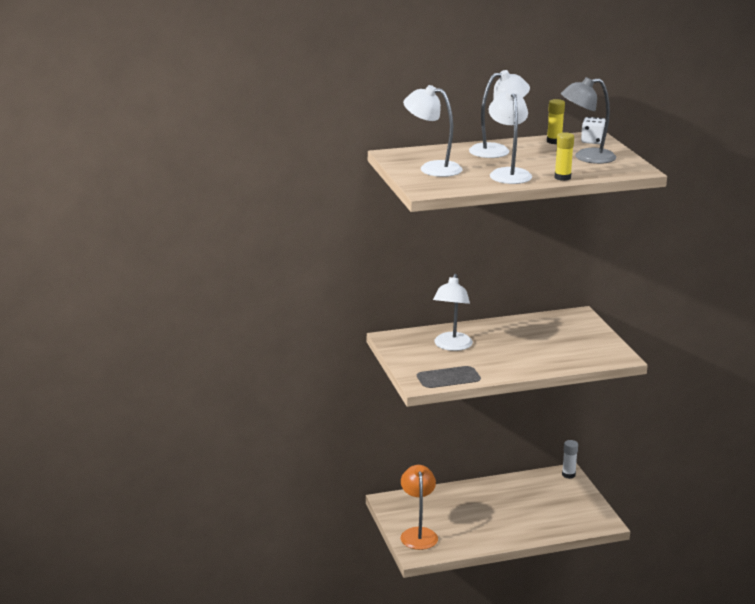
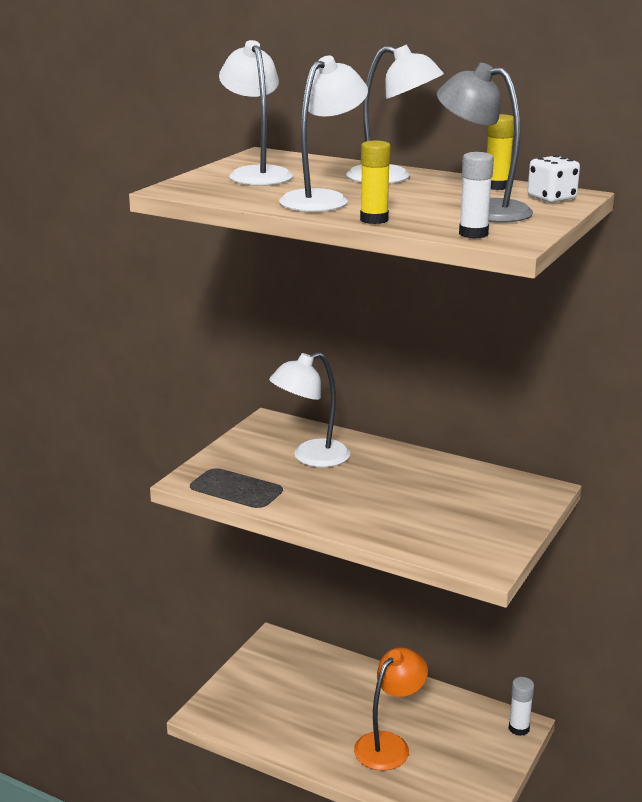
camera: 45 degrees right, 0 degrees up
(418, 534) = (242, 693): orange lamp -> orange lamp (389, 744)
(618, 171) = (473, 234): none -> white glue stick

